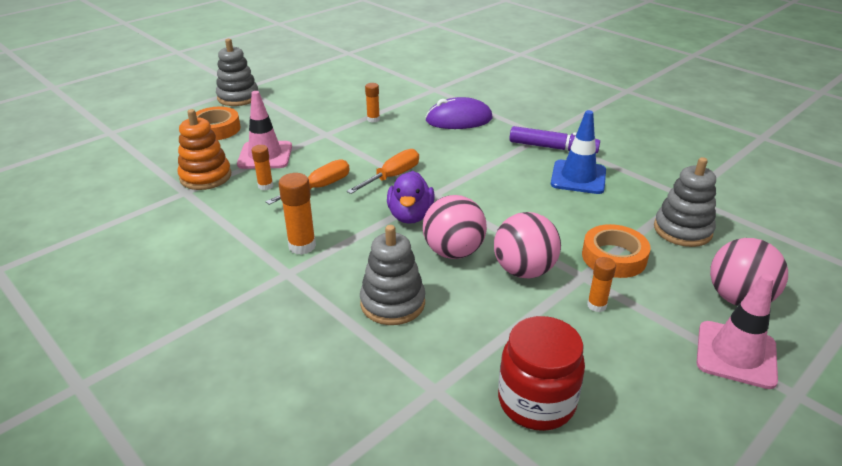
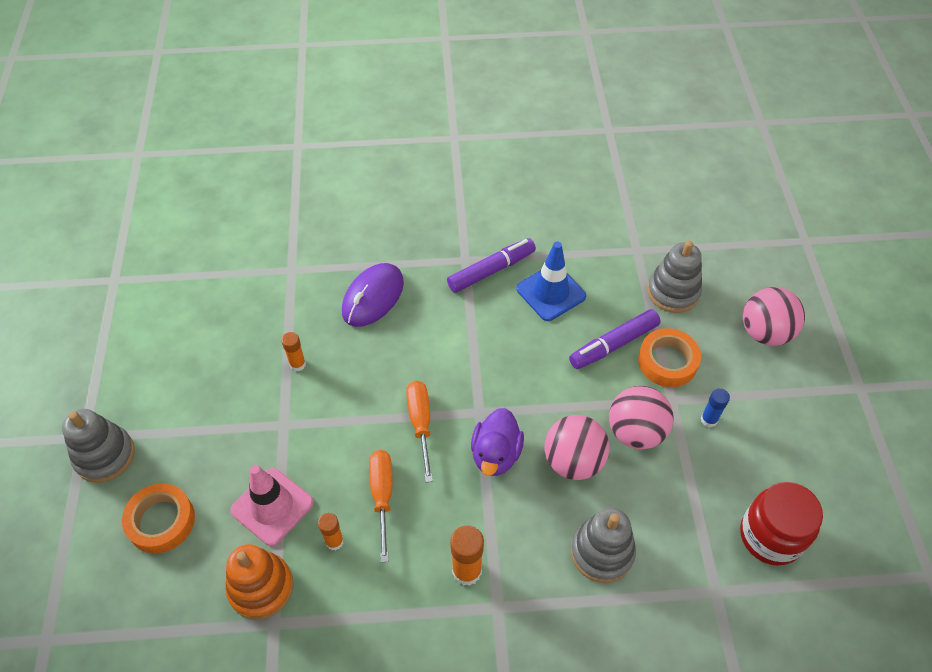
camera: 50 degrees left, 20 degrees up
(410, 216) = (496, 454): purple duck -> purple duck turned 60 degrees clockwise
(583, 224) = (613, 344): none -> purple marker
(596, 305) = (709, 419): orange glue stick -> blue glue stick
(736, 354) = (810, 385): pink traffic cone -> none

